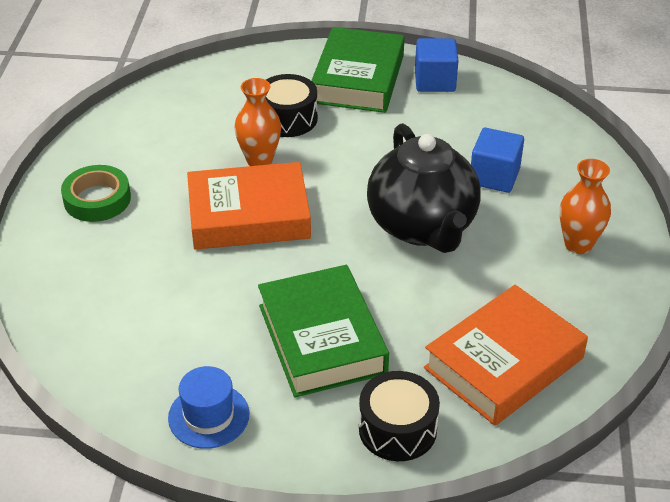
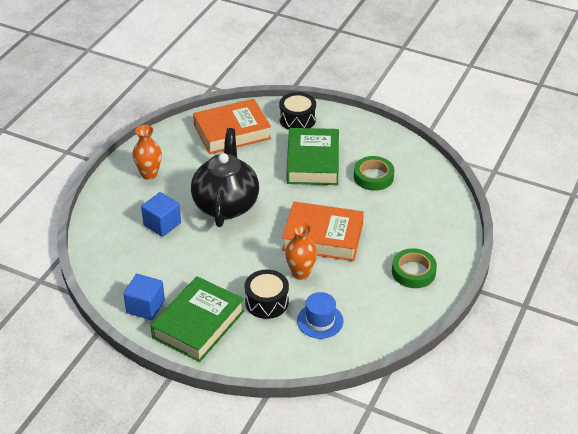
camera: 160 degrees left, 0 degrees up
(201, 338) = (373, 177): none -> green tape
(208, 416) = (380, 143): blue hat -> blue hat (320, 321)

